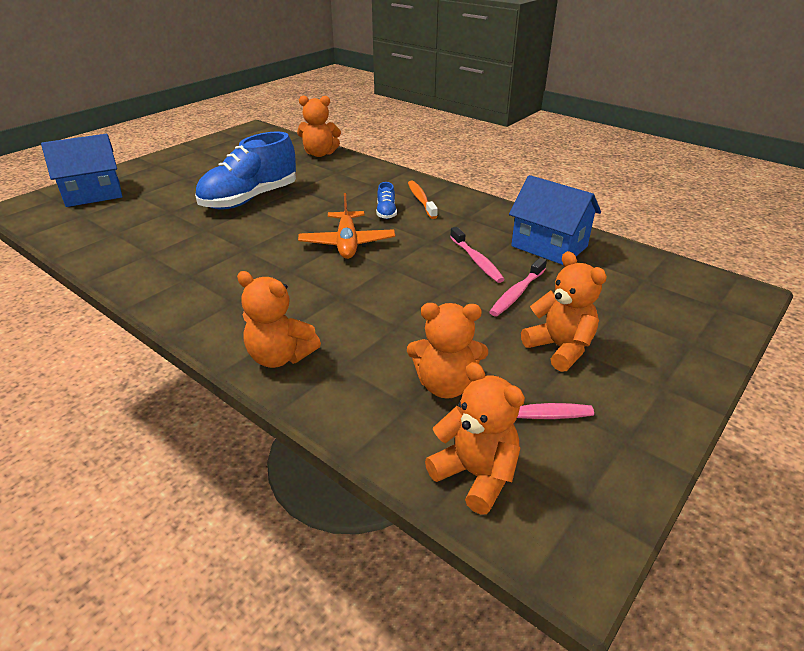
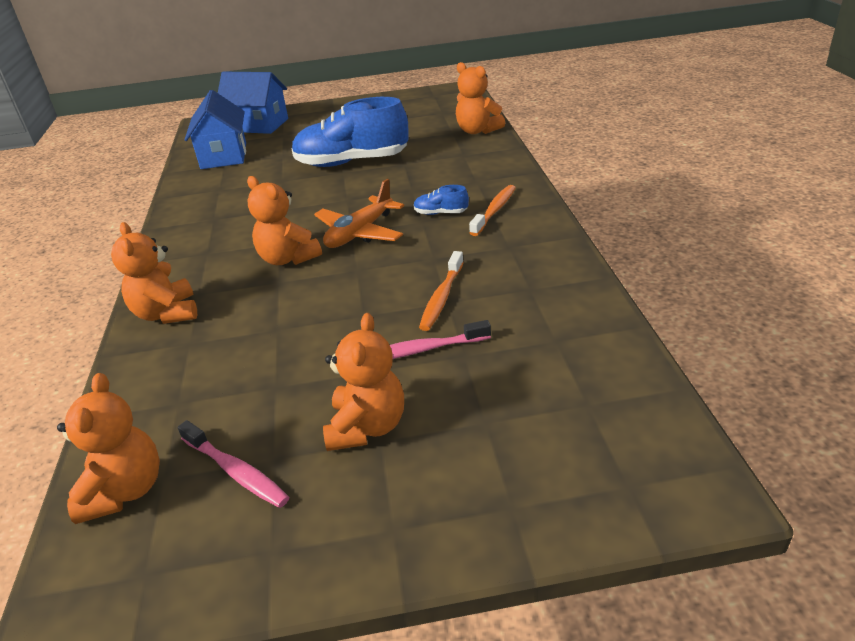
camera: 45 degrees right, 0 degrees up
(386, 212) = (440, 213): blue shoe -> blue shoe turned 60 degrees clockwise
(445, 385) = (225, 403): orange teddy bear -> orange teddy bear (288, 258)
(476, 261) = (442, 298): pink toothbrush -> orange toothbrush
(549, 246) = (543, 314): blue house -> blue house (224, 156)

